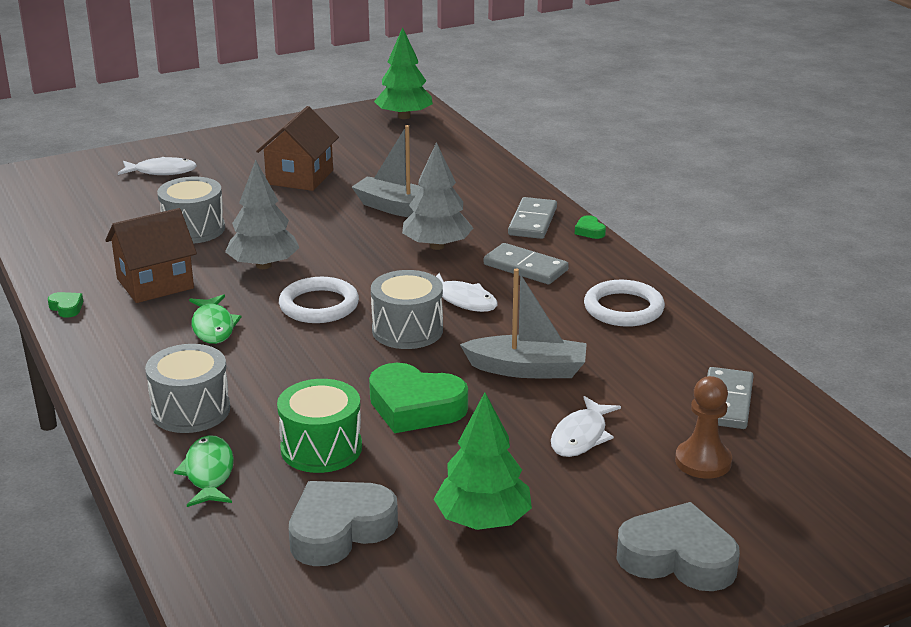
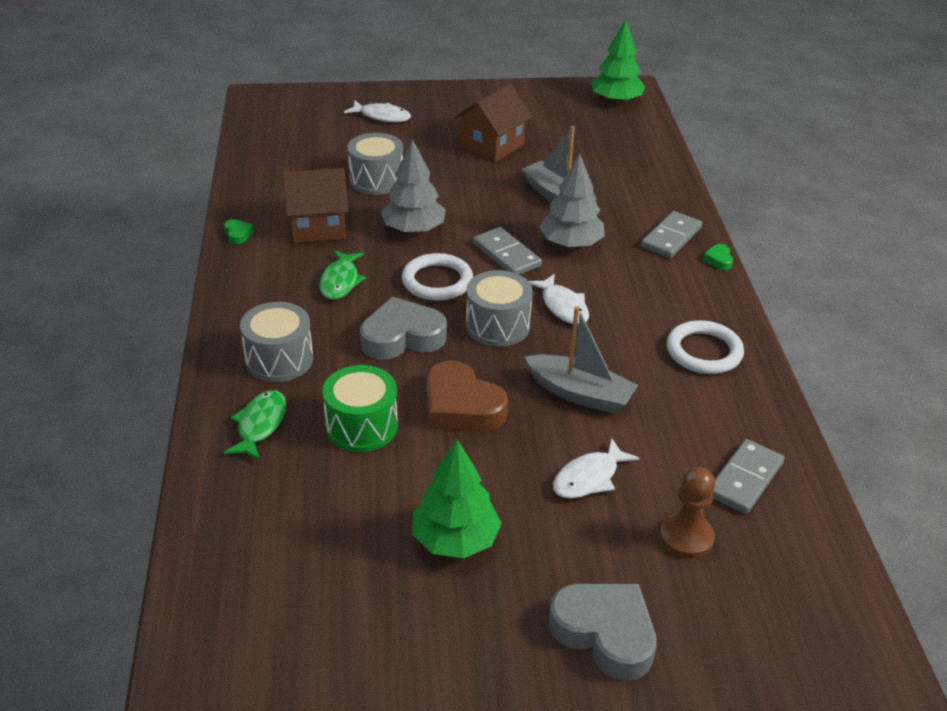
camera: 20 degrees right, 10 degrees up
(339, 530) = (332, 512): grey heart -> grey heart (402, 337)
(415, 407) = (461, 406): green heart -> brown heart
(525, 267) = (637, 285): grey domino -> grey domino (506, 255)

